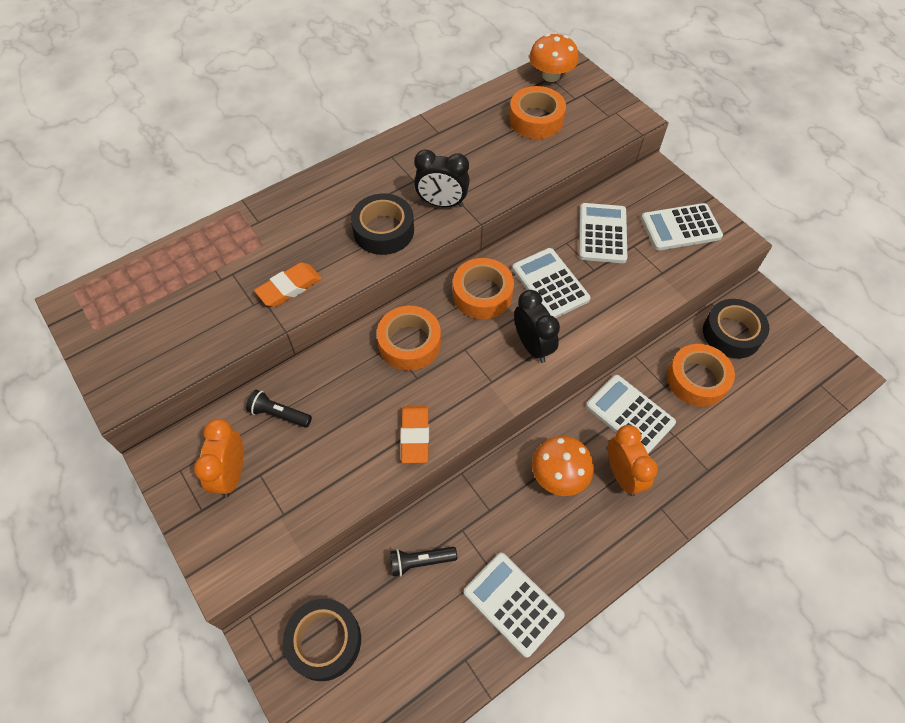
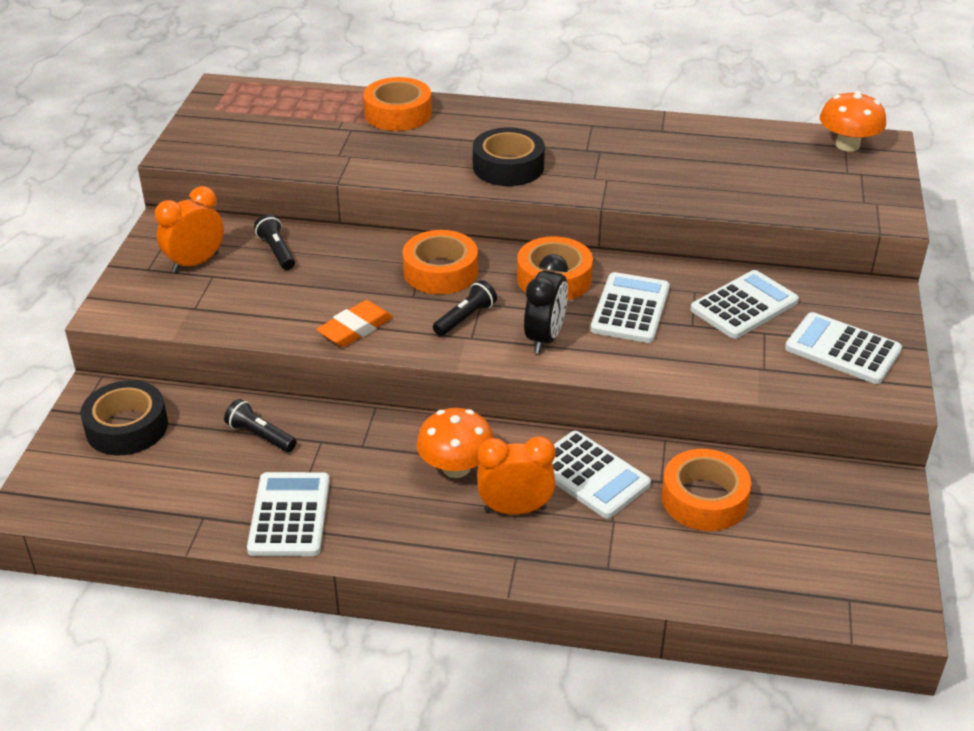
camera: 45 degrees right, 20 degrees down
(289, 288) = (379, 160): orange eraser -> none
(442, 203) = (587, 176): black clock -> none
(470, 369) = (465, 318): none -> black flashlight
(536, 119) = (776, 167): orange tape -> orange tape (398, 113)
(622, 475) = (515, 509): orange clock -> orange clock turned 120 degrees counterclockwise
(629, 414) = (590, 475): white calculator -> white calculator turned 135 degrees clockwise
(732, 333) = (804, 493): black tape -> none

